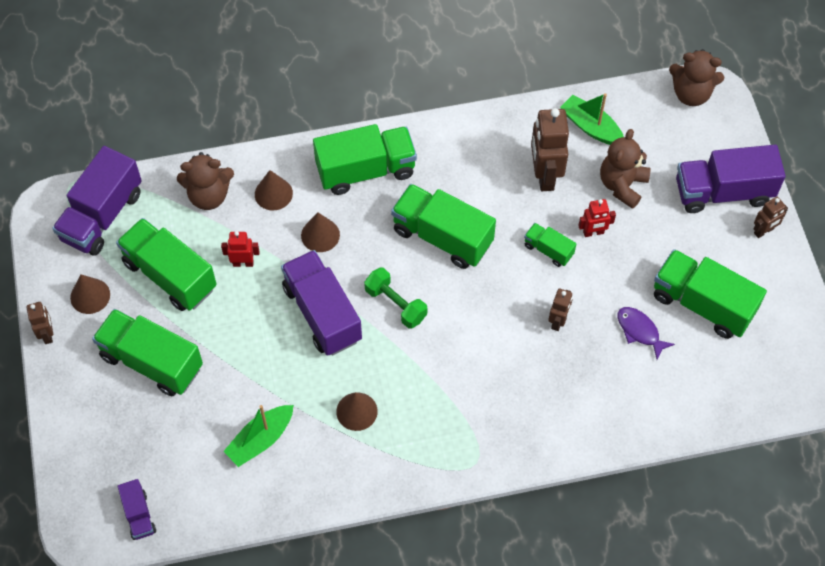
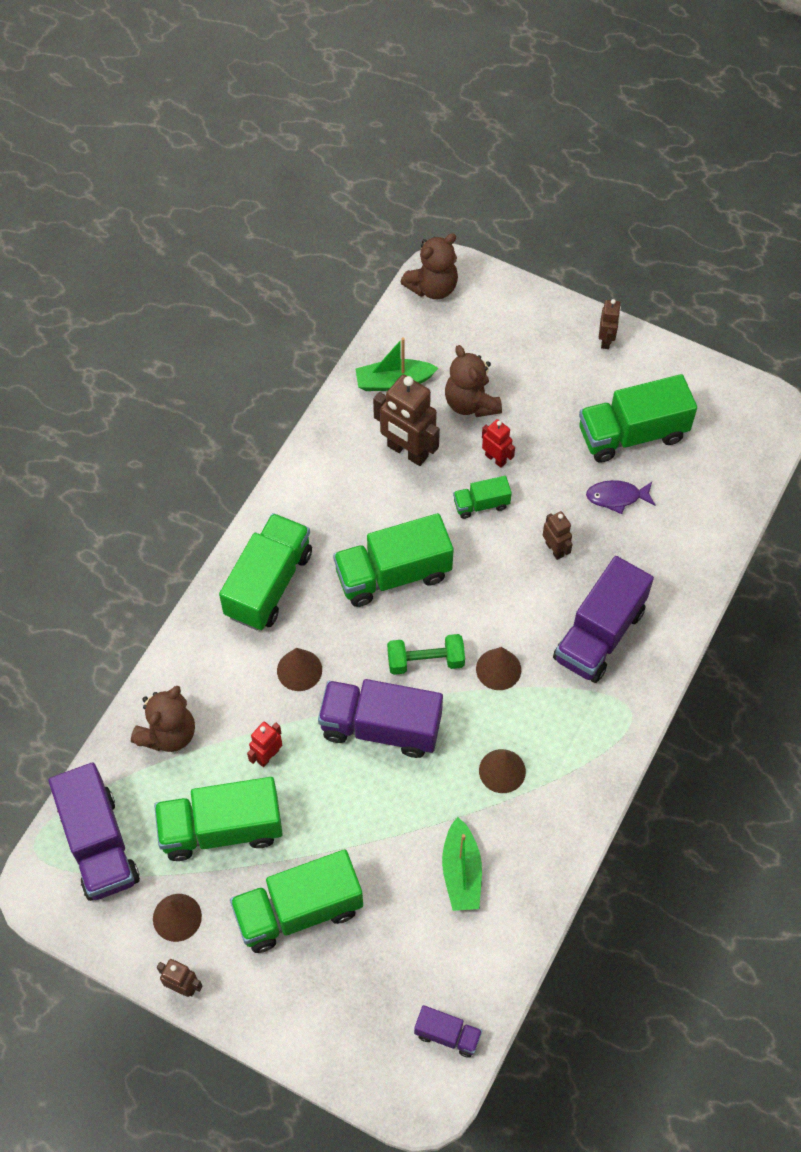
camera: 50 degrees left, 0 degrees up
(273, 193) = (219, 677): brown cone -> brown cone (498, 669)
(593, 232) = (495, 459): red robot -> red robot turned 75 degrees counterclockwise
(723, 192) = (544, 339): purple truck -> purple truck (599, 634)

